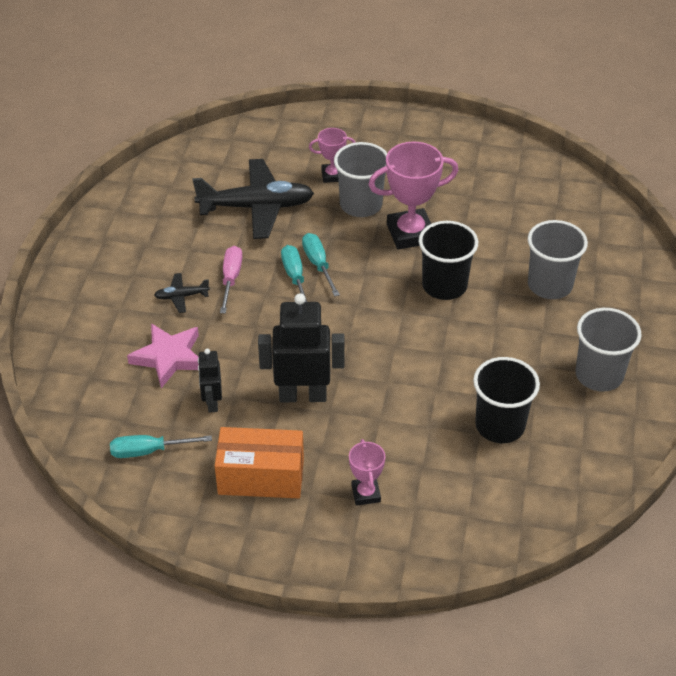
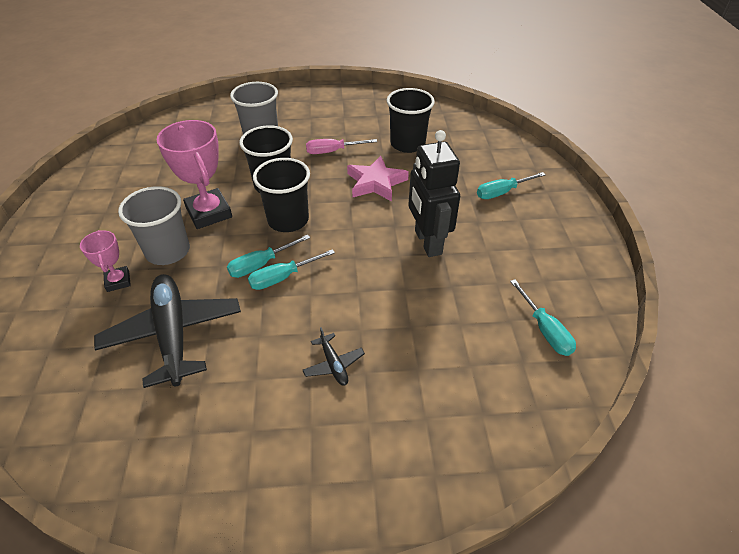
camera: 105 degrees left, 0 degrees up
(169, 357) = (425, 349): pink star -> pink star (376, 183)
(212, 402) = (464, 299): black robot -> none
(231, 279) = (295, 327): pink screwdriver -> pink screwdriver (332, 151)
(261, 477) = (523, 249): orange box -> none
(366, 493) = (502, 192): pink trophy -> turquoise screwdriver
(378, 290) = (288, 220): none -> black cup
(599, 375) = (344, 112): grey cup -> none

